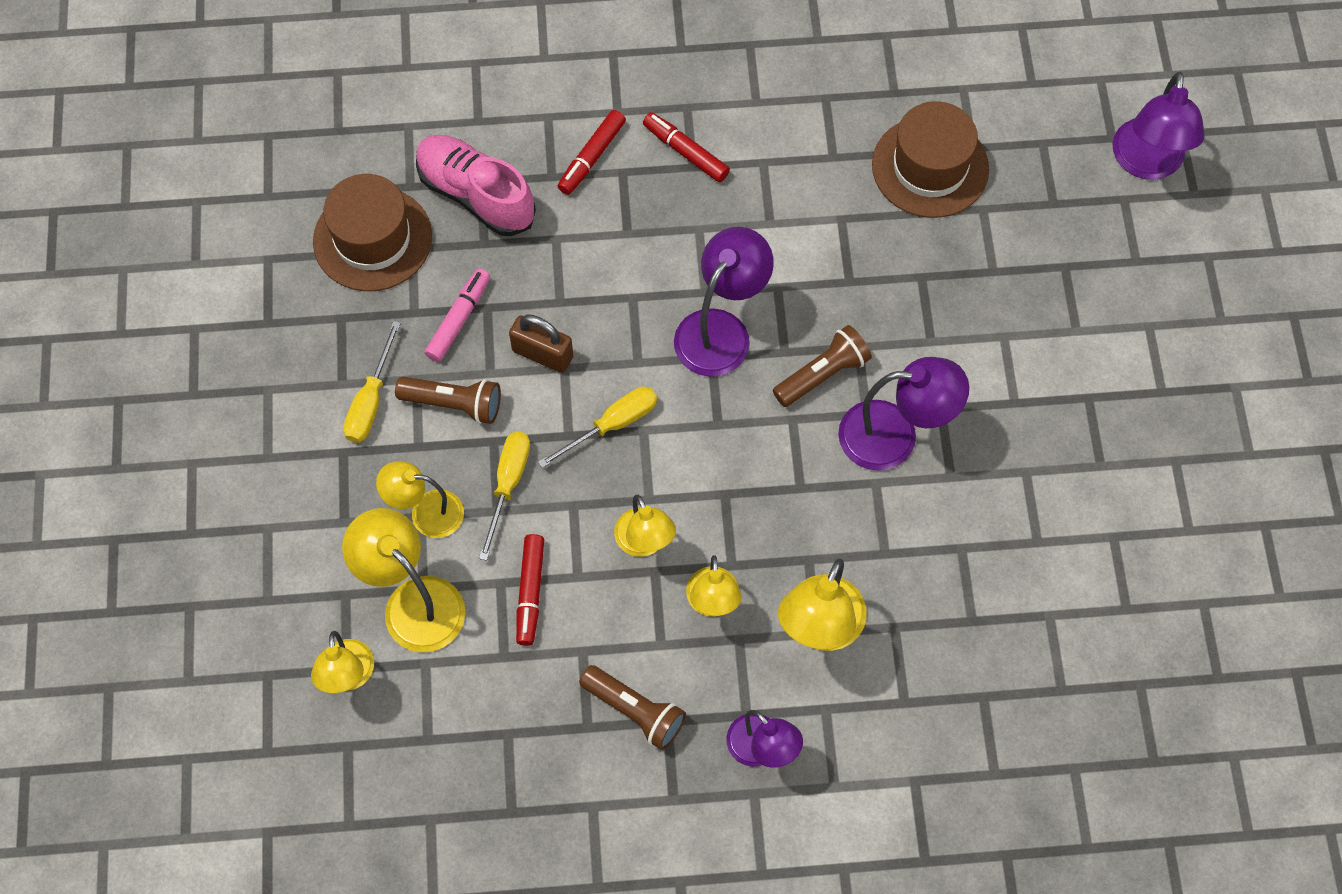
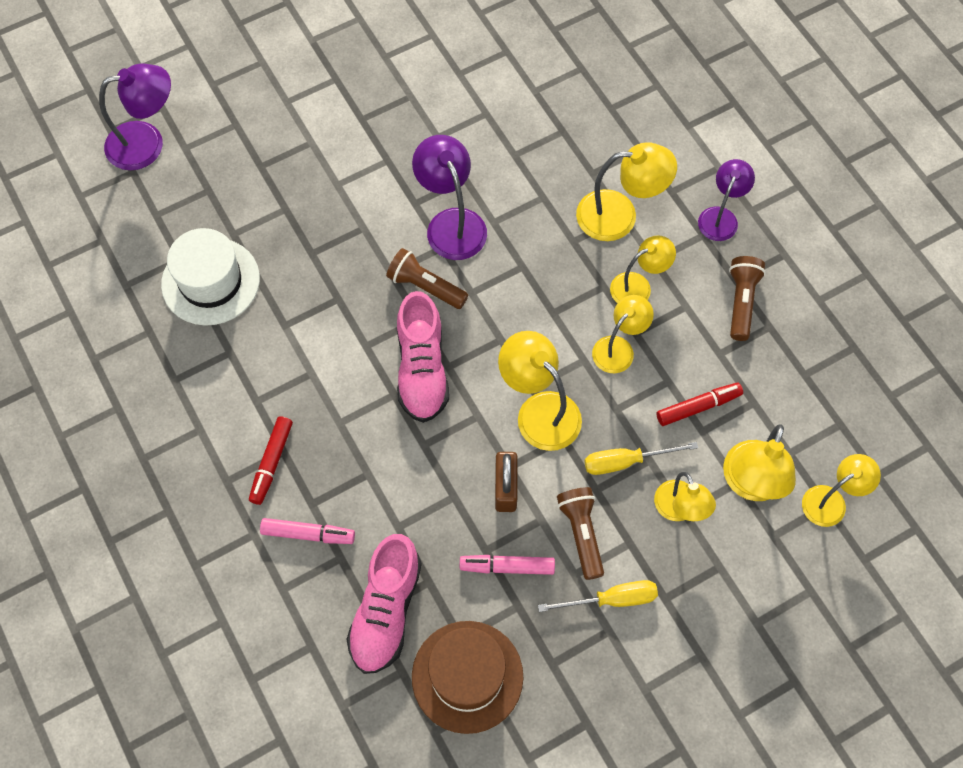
camera: 115 degrees left, 0 degrees up
(592, 157) = (308, 534): red marker -> pink marker
(612, 425) = (539, 411): yellow screwdriver -> yellow lamp
(721, 330) = (422, 369): purple lamp -> pink shoe
(930, 167) = (210, 281): brown hat -> white hat

